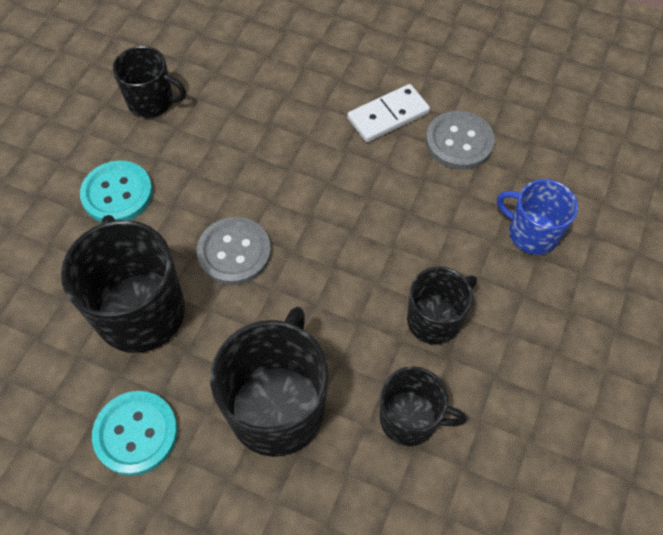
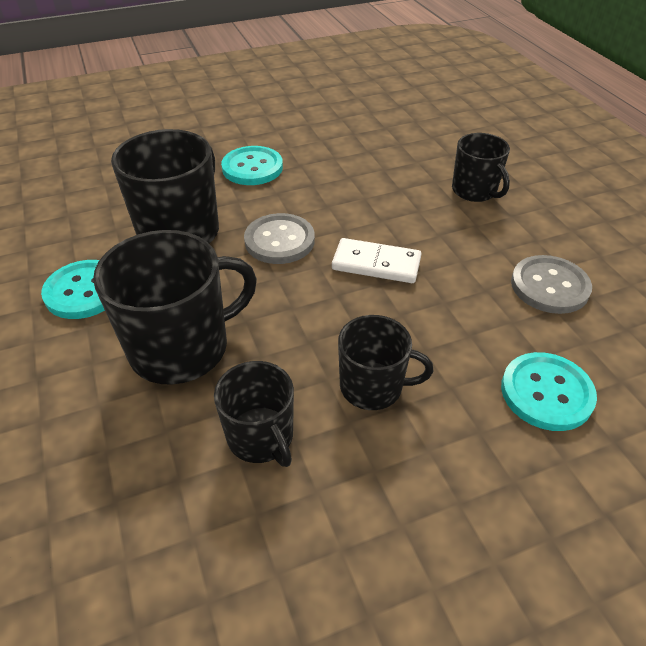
camera: 45 degrees right, 15 degrees down
(152, 101) = (337, 137): black mug -> black mug (475, 191)
(388, 116) = (503, 235): white domino -> white domino (376, 264)
(532, 233) = (546, 393): blue mug -> turquoise button

